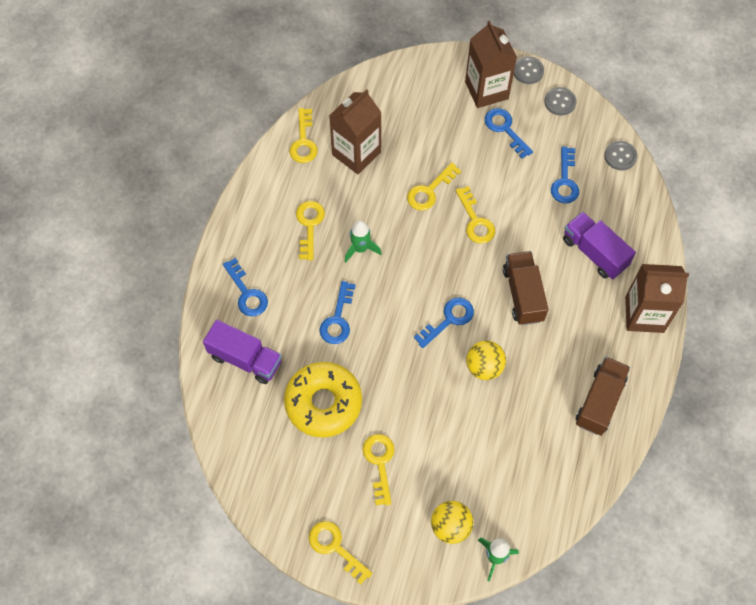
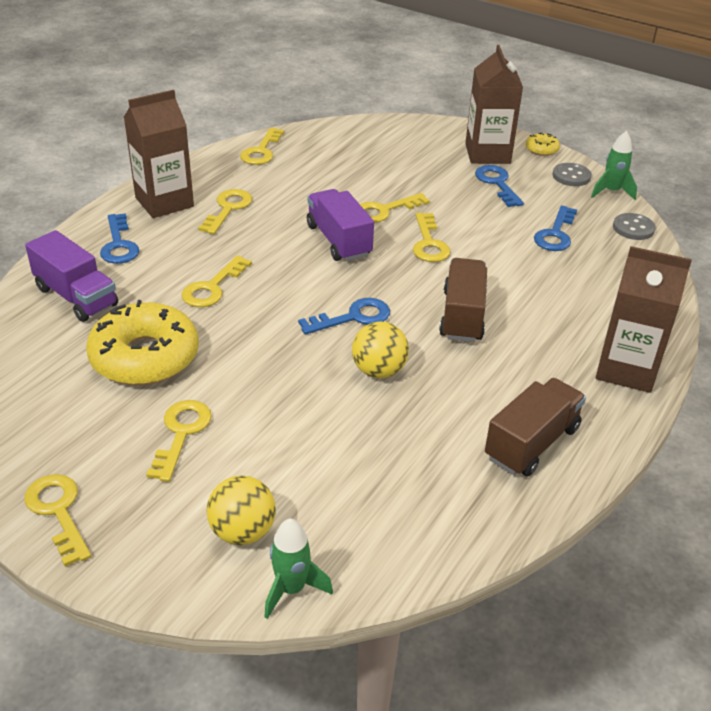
camera: 15 degrees right, 25 degrees down
(337, 319) = (212, 287): blue key -> yellow key
(356, 153) = (315, 169): brown carton -> brown carton (164, 202)
(360, 249) = (276, 238): green rocket -> green rocket (611, 192)
(528, 71) = (541, 149): grey button -> yellow donut
(594, 252) = (573, 299): purple truck -> purple truck (339, 240)

